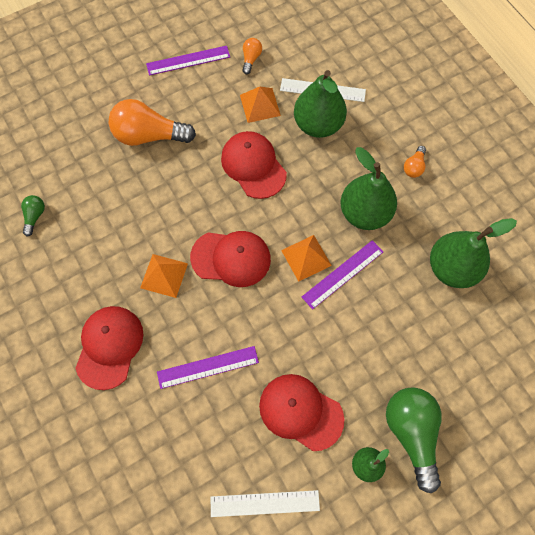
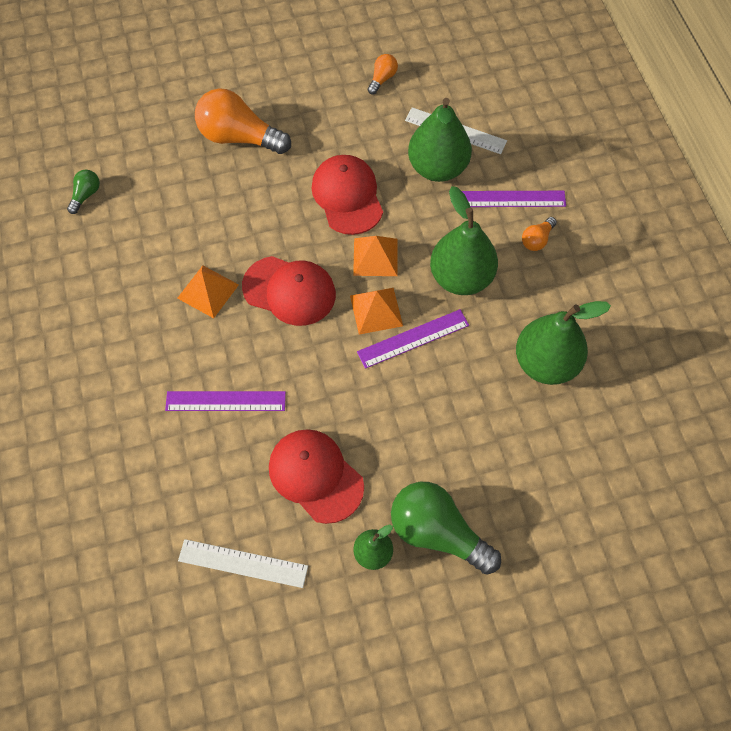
camera: 15 degrees right, 5 degrees down
(109, 347) = (123, 352): red cap -> none
(188, 60) = (309, 65): purple ruler -> purple ruler (511, 199)
(260, 105) = (376, 131): orange pyramid -> orange pyramid (375, 257)
(411, 433) = (437, 532): green light bulb -> green light bulb turned 60 degrees counterclockwise

